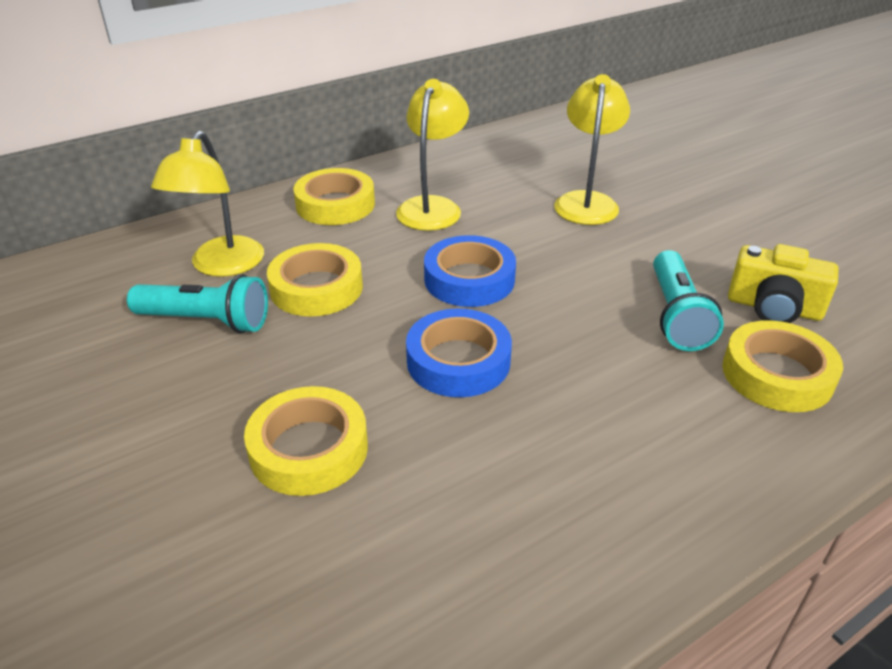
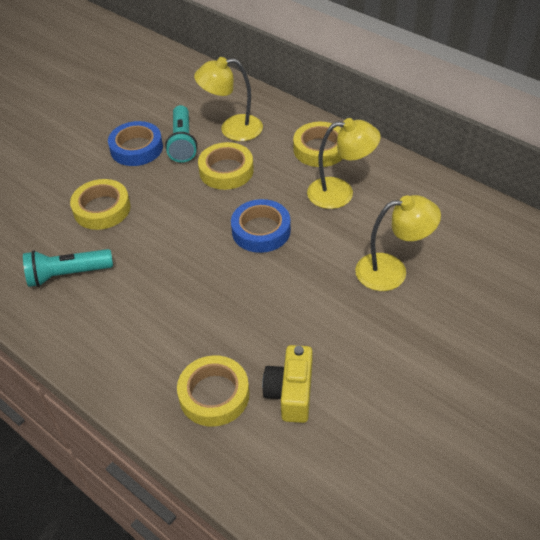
camera: 75 degrees right, 10 degrees up
(458, 361) = (180, 244): blue tape -> blue tape (136, 148)
(677, 315) = (260, 338): turquoise flashlight -> turquoise flashlight (67, 275)

